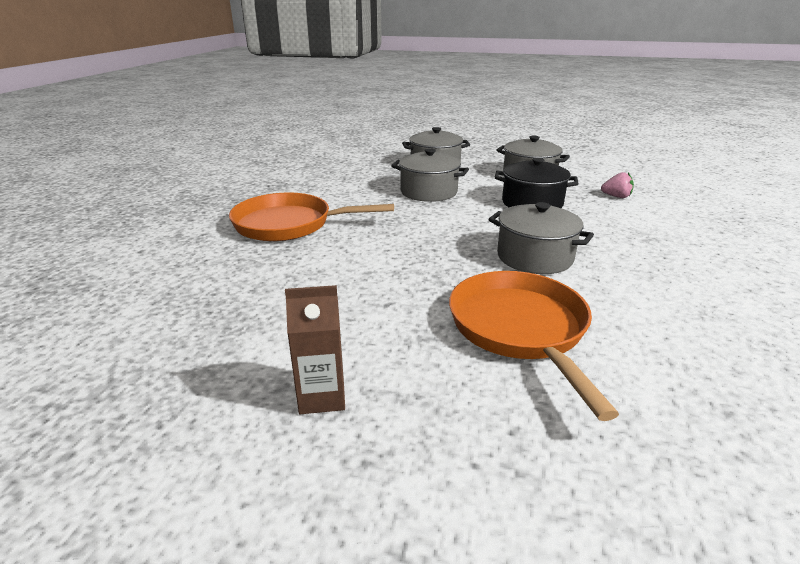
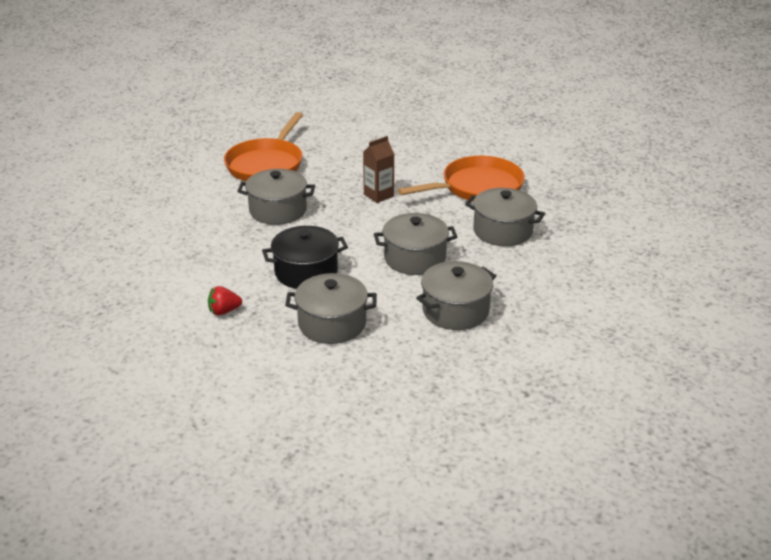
camera: 150 degrees right, 5 degrees up
(322, 396) = (334, 121): brown carton -> brown carton (378, 195)
(331, 191) = (502, 231): none -> grey pot
(520, 329) = (267, 164): orange pan -> orange pan turned 60 degrees clockwise
(616, 196) = (224, 311): pink strawberry -> red strawberry

